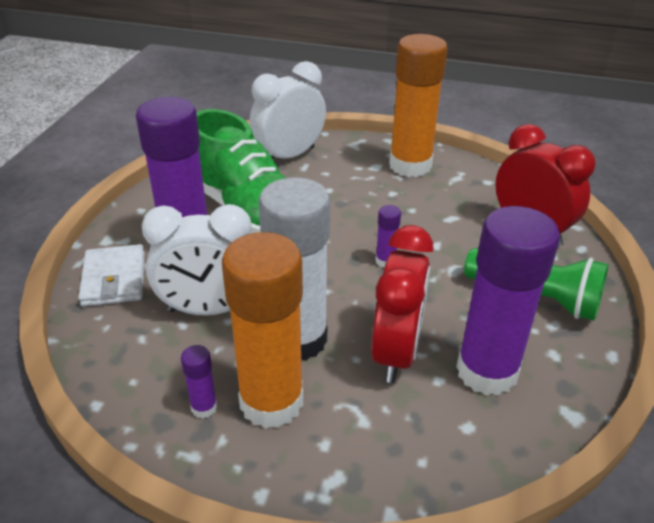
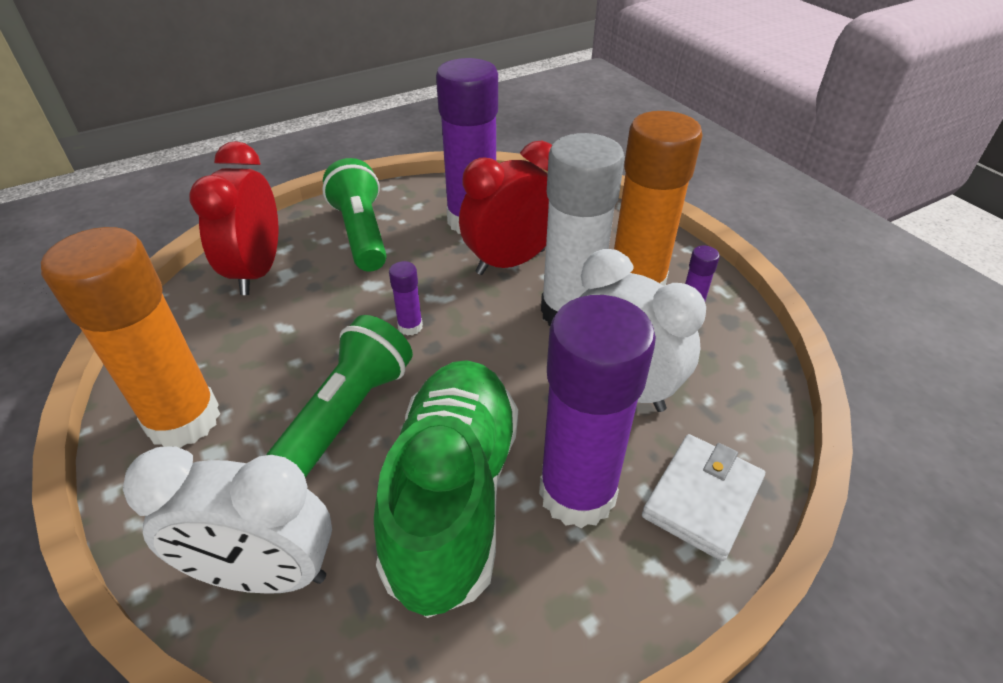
camera: 135 degrees left, 5 degrees up
(345, 207) = (348, 413): none -> green flashlight

